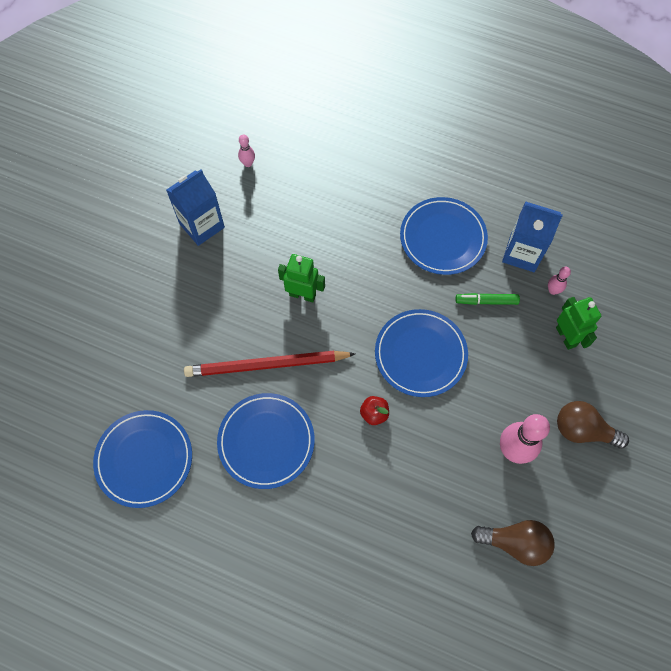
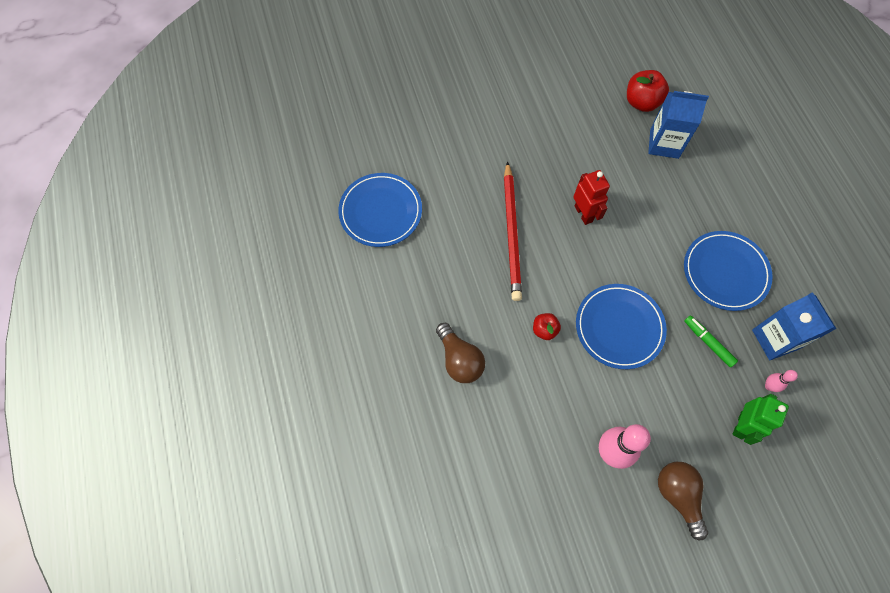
camera: 50 degrees right, 0 degrees up
(202, 225) = (568, 113): blue carton -> blue carton (664, 144)
(248, 163) = (642, 102): pink bowling pin -> red apple
(266, 441) = (459, 275): blue plate -> none
(267, 365) = (512, 232): red pencil -> red pencil turned 135 degrees counterclockwise
(302, 294) = (583, 214): green robot -> red robot
(515, 543) = (542, 507): brown light bulb -> brown light bulb (459, 360)

